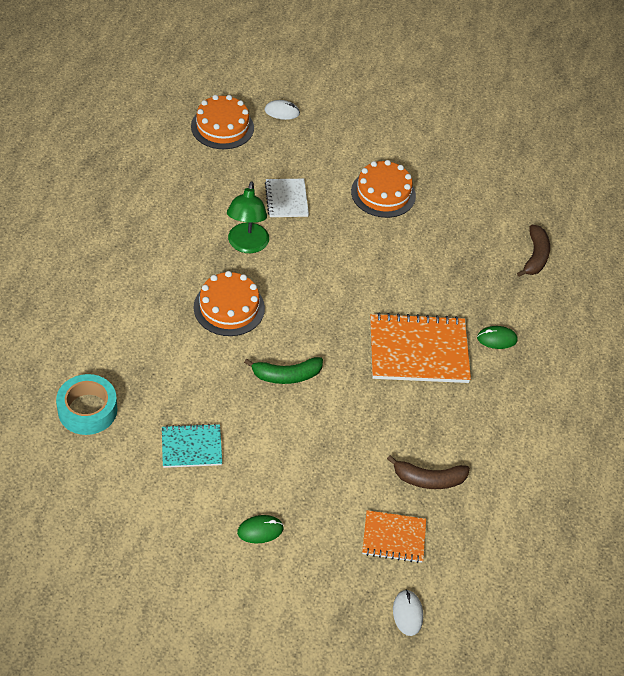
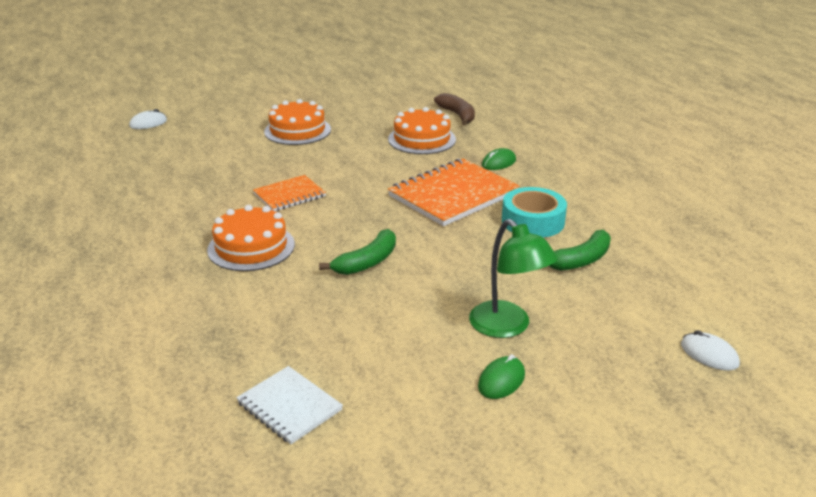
camera: 35 degrees left, 20 degrees down
(87, 410) = (188, 397): turquoise tape -> turquoise tape (533, 221)
(191, 447) = (345, 360): turquoise notebook -> none
(222, 127) = (100, 150): orange cake -> orange cake (422, 139)
(247, 245) = (216, 203): green lamp -> green lamp (507, 327)
(286, 199) = (218, 164): white notebook -> white notebook (289, 406)
(393, 538) = (615, 312): orange notebook -> orange notebook (289, 195)
(428, 479) = (580, 260): brown banana -> green banana

